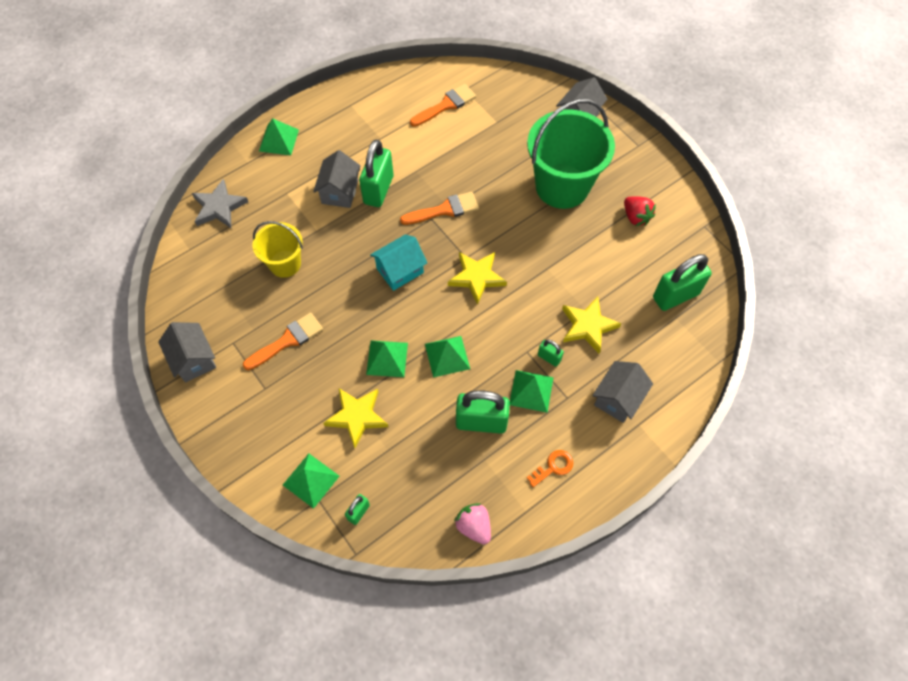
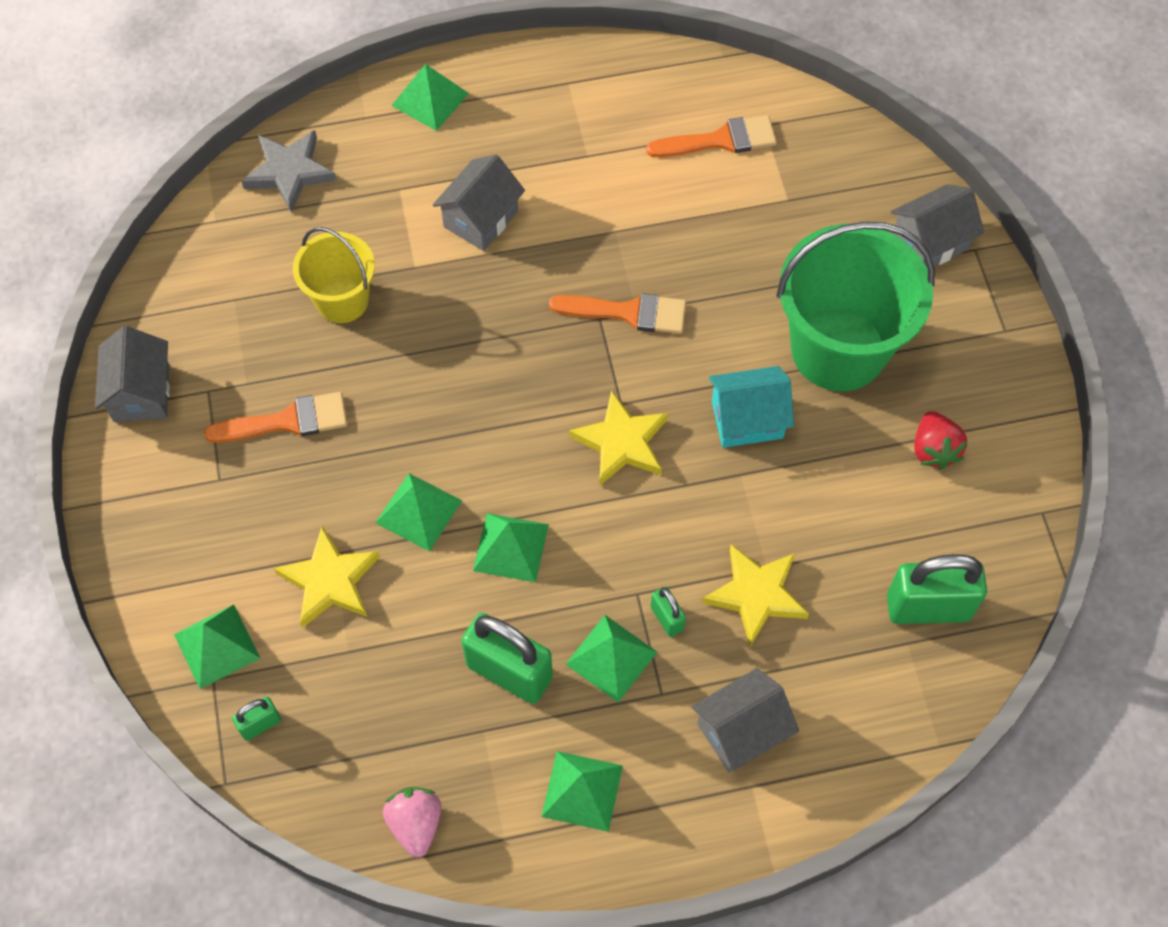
camera: 25 degrees right, 0 degrees up
(378, 190) = (541, 239): green padlock -> none
(400, 270) = (508, 382): turquoise house -> turquoise house (747, 419)
(553, 467) = (582, 790): orange key -> green pyramid

